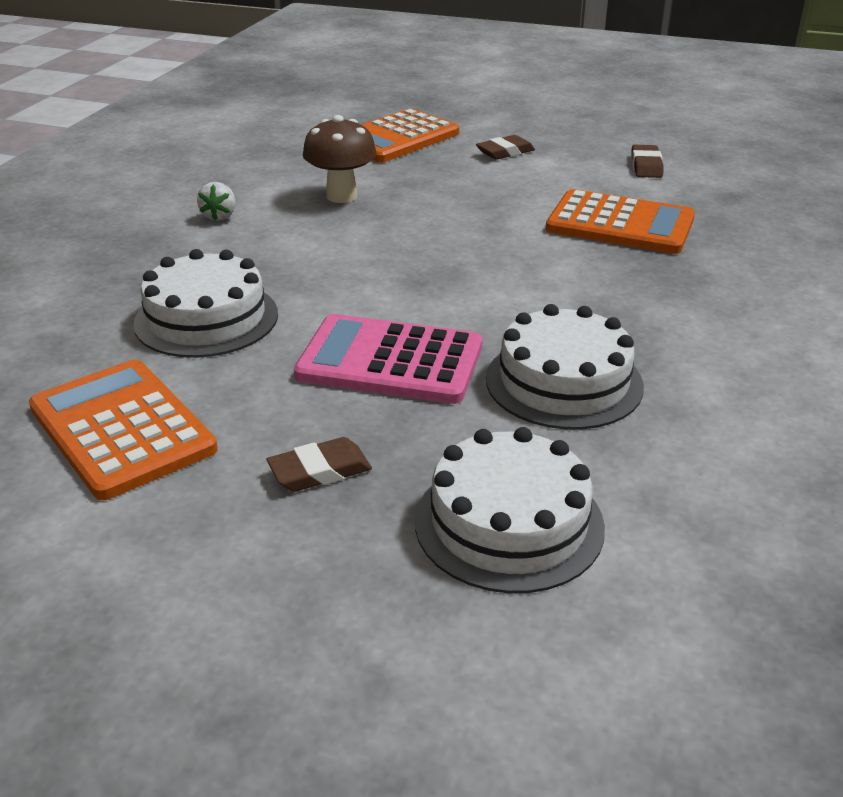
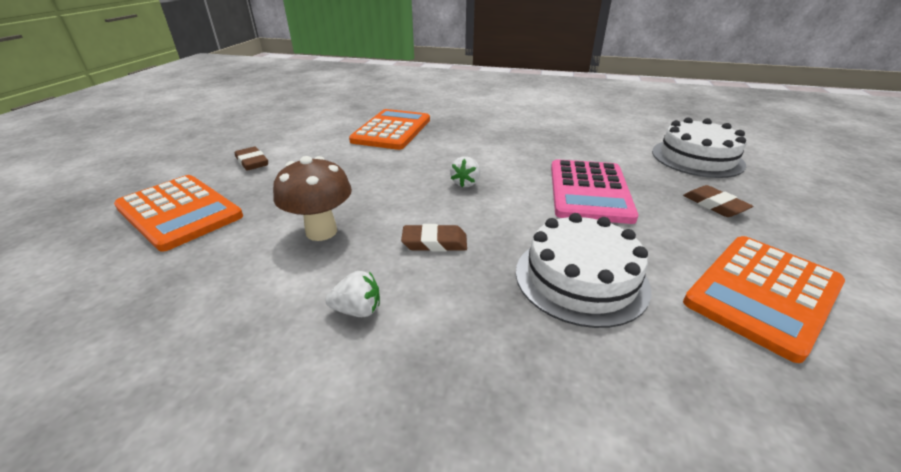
camera: 95 degrees left, 0 degrees up
(432, 271) = (465, 183): none -> white strawberry
(564, 382) = (576, 146): white cake -> none
(646, 166) = (304, 121): brown eraser -> brown eraser (434, 242)

